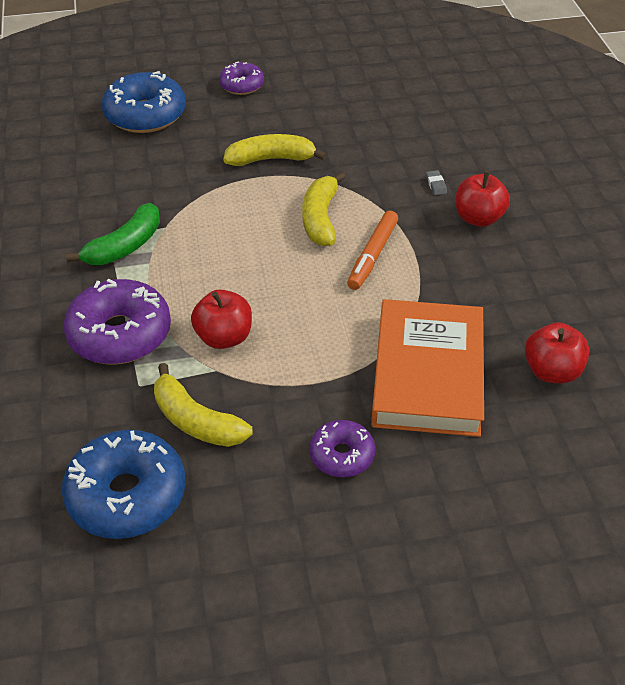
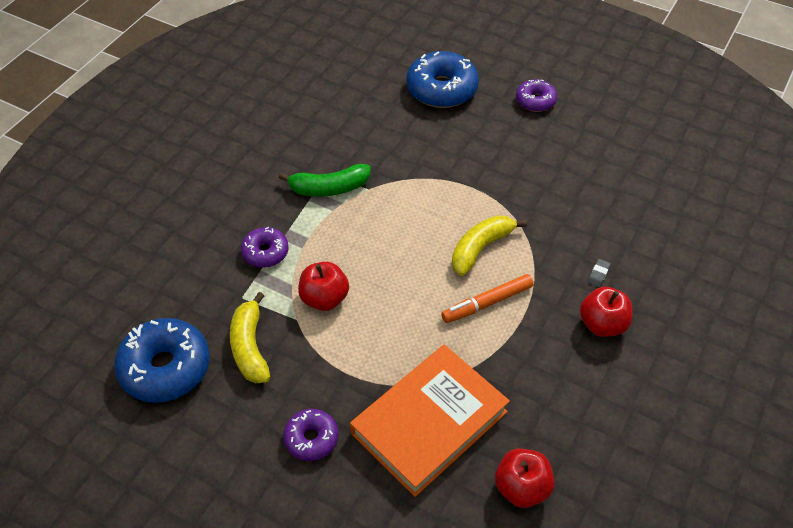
camera: 40 degrees right, 5 degrees up
(120, 334) = (265, 252): purple donut -> purple donut, size x0.56
(271, 159) = (494, 177): yellow banana -> none

